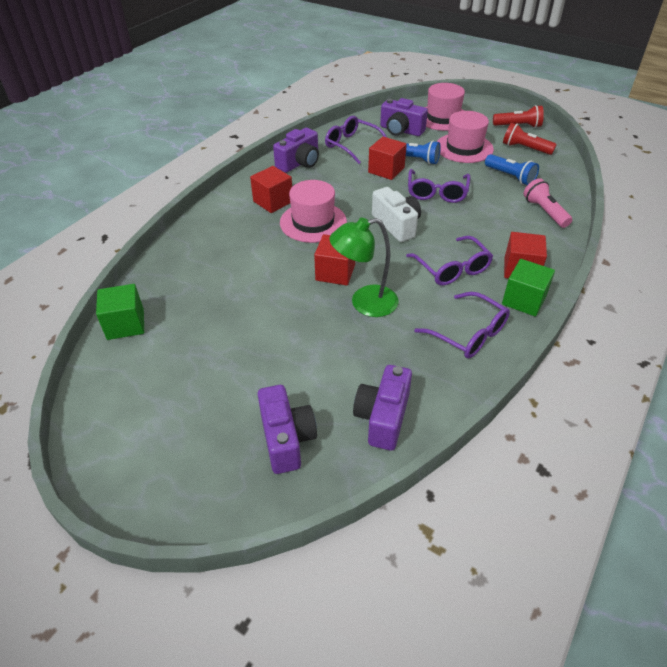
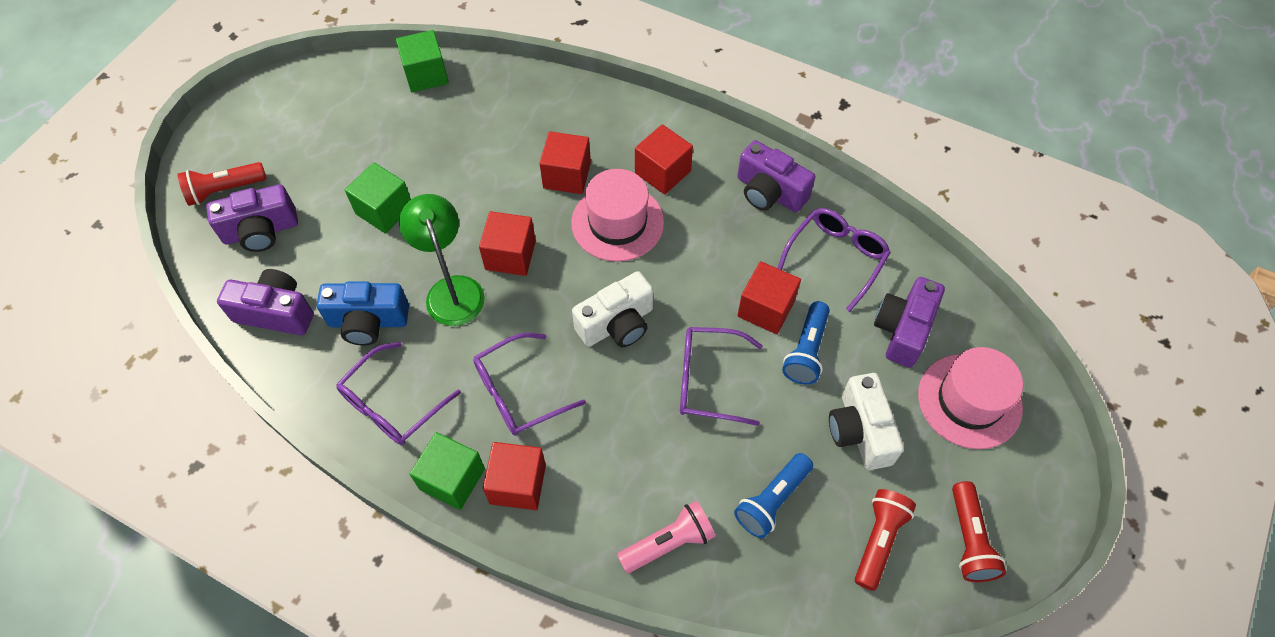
camera: 85 degrees right, 15 degrees up
(225, 479) = (224, 190): none -> red flashlight
(265, 244) = (567, 175): none -> red cube
(278, 347) = (384, 210): none -> green cube
(393, 352) = (368, 321): none -> blue camera
(464, 148) = (860, 431): pink hat -> white camera

